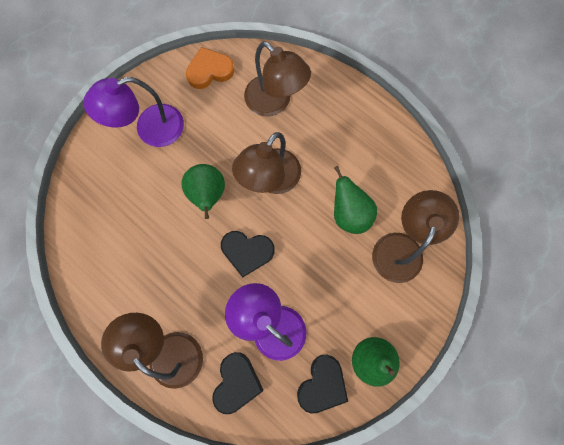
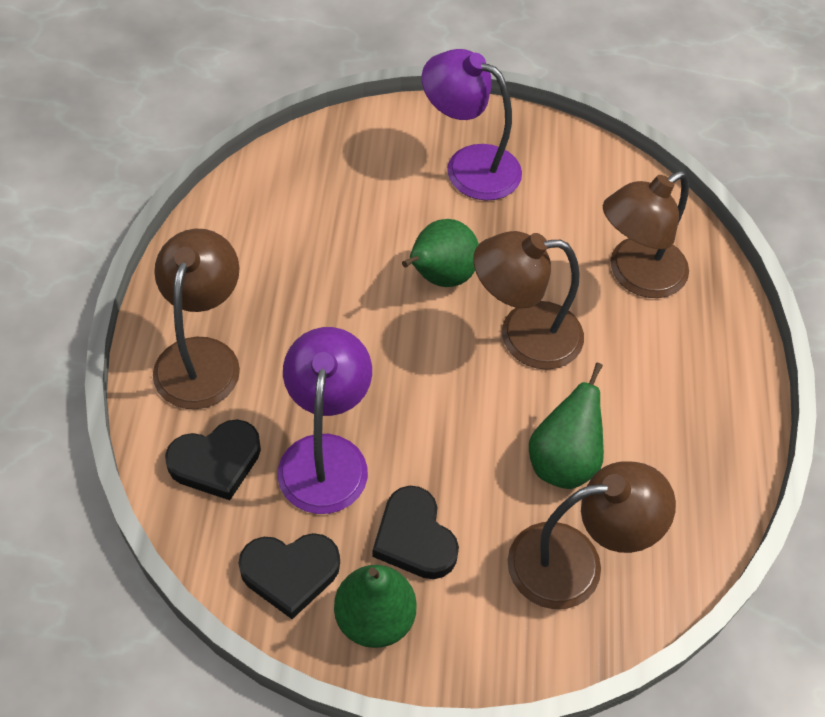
camera: 50 degrees right, 20 degrees down
(209, 71) = (606, 179): orange heart -> none
(247, 252) = (401, 368): black heart -> black heart (414, 538)
(275, 102) = (635, 275): brown lamp -> brown lamp turned 45 degrees clockwise

